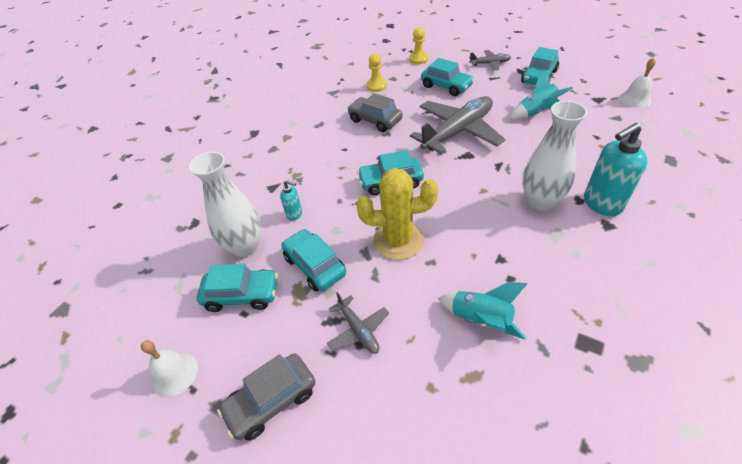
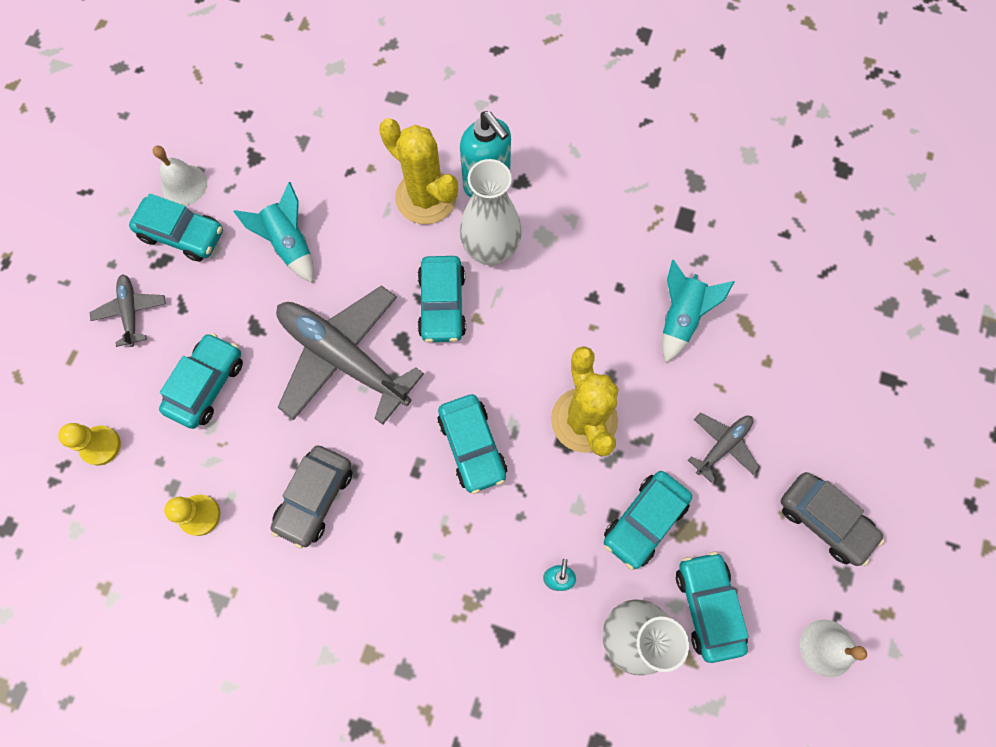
camera: 105 degrees left, 25 degrees up
(494, 174) = (442, 304): none -> turquoise car
(582, 171) = (426, 197): none -> yellow cactus
(635, 99) = (255, 111): white bell -> white bell (184, 185)

